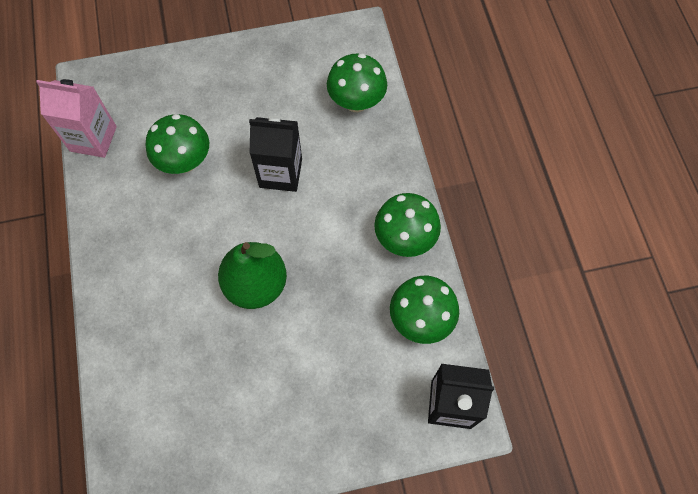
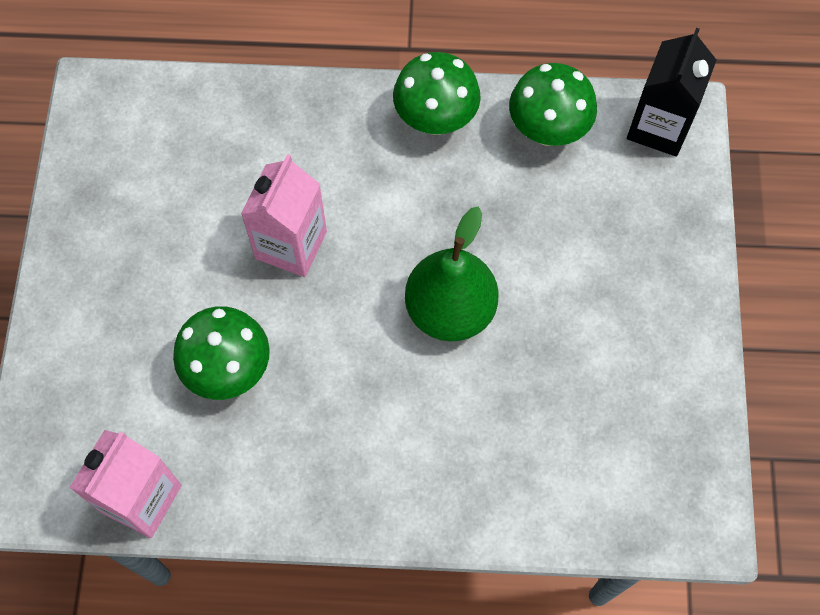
camera: 75 degrees left, 0 degrees up
(280, 173) = (291, 245): black carton -> pink carton
(356, 102) = (211, 124): green mushroom -> none

